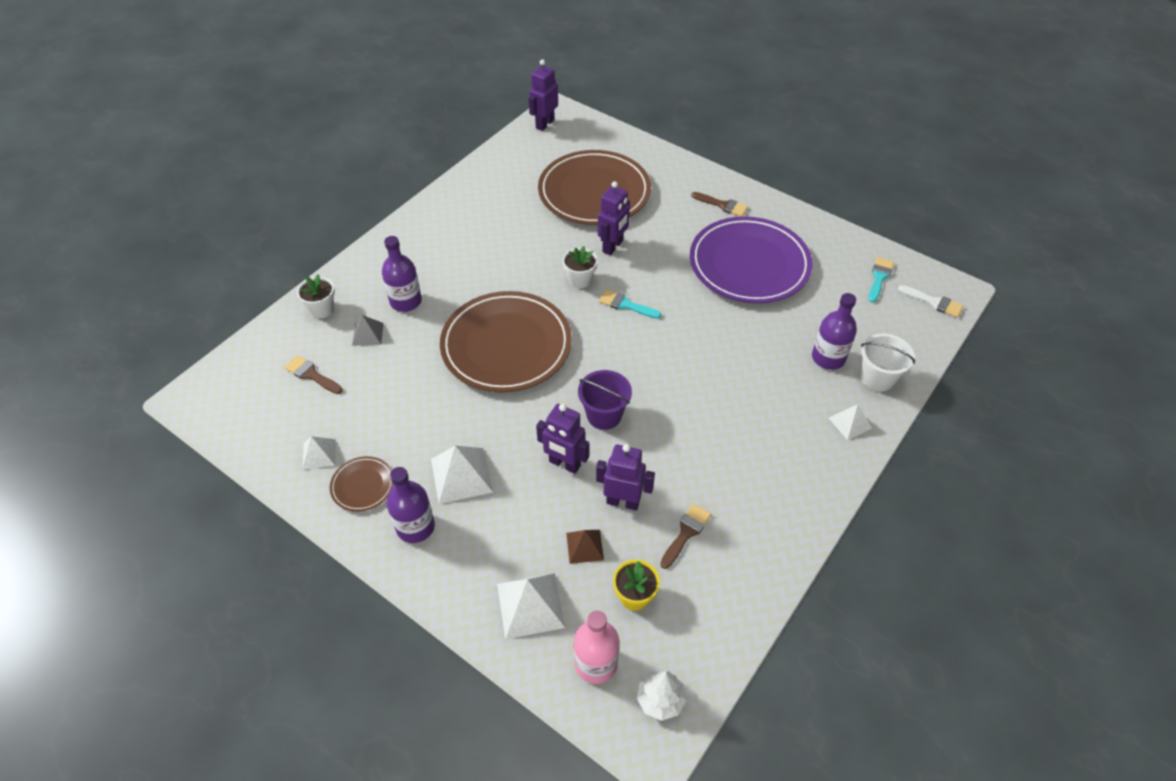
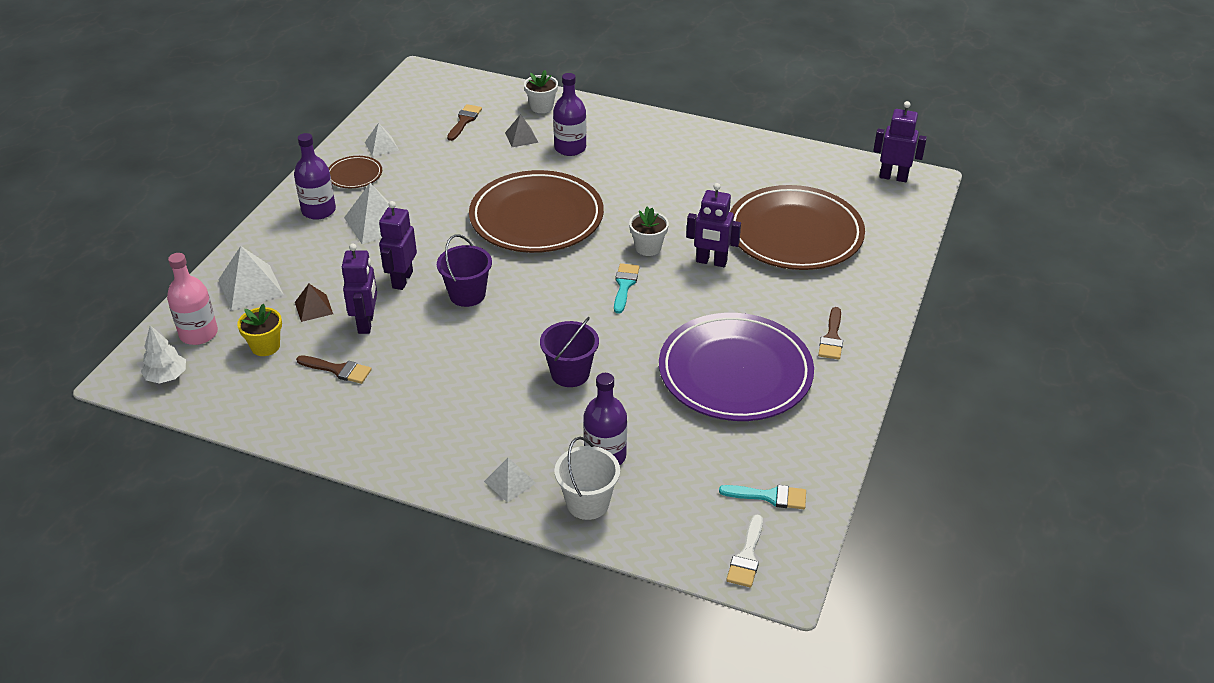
camera: 75 degrees right, 10 degrees down
(729, 361) = (570, 373): none -> purple bucket

